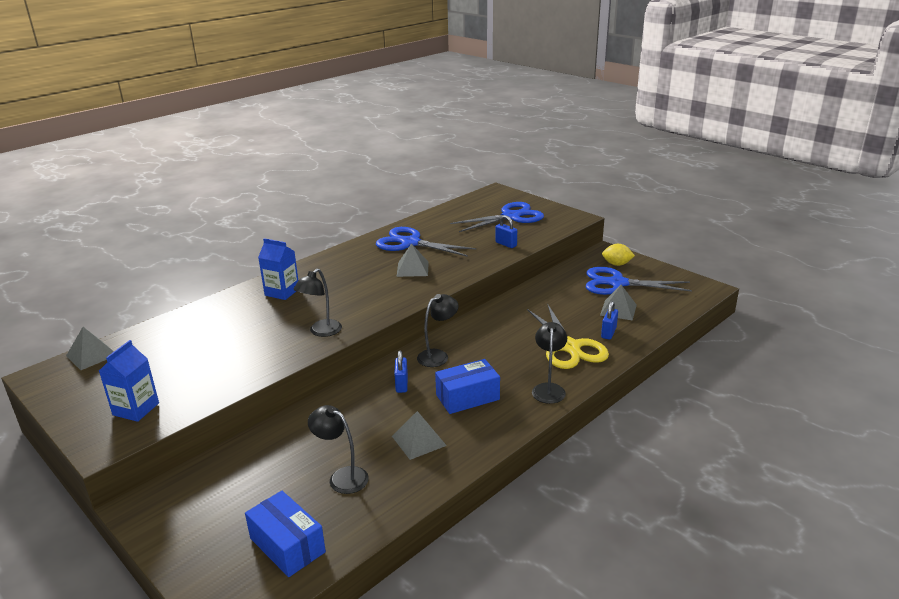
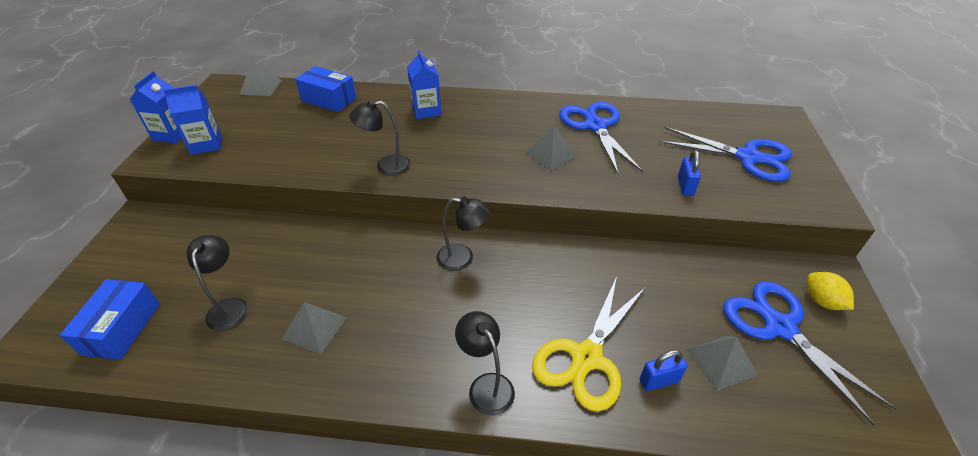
camera: 50 degrees right, 15 degrees up
(80, 425) = (172, 134): none -> blue carton
(401, 384) = (393, 262): blue padlock -> none
(467, 397) = (412, 323): blue box -> blue box (329, 99)
(548, 389) = (486, 385): black lamp -> black lamp turned 90 degrees counterclockwise

